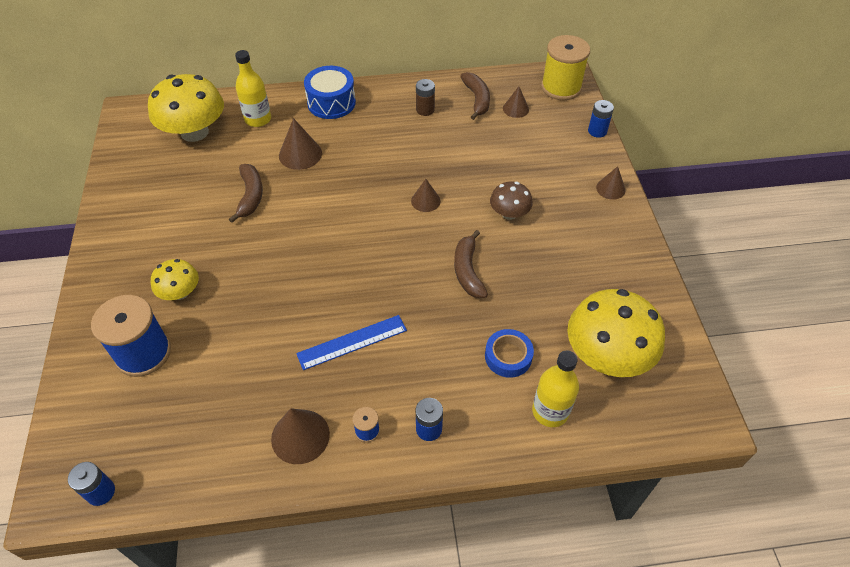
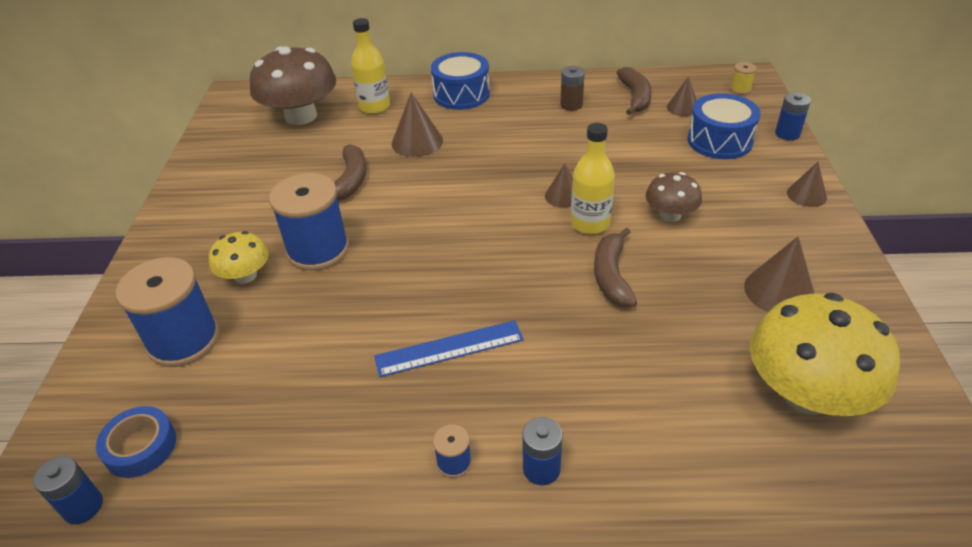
camera: 10 degrees right, 10 degrees down
(194, 132) = (301, 116): yellow mushroom -> brown mushroom
(235, 264) = (318, 250): none -> blue spool
(300, 436) = (361, 460): brown cone -> brown cone (779, 291)
(508, 356) = (661, 383): blue tape -> blue tape (140, 447)
(545, 141) = (719, 141): none -> blue drum
(550, 411) = (721, 462): yellow bottle -> yellow bottle (590, 223)
(561, 87) = (740, 89): yellow spool -> yellow spool, size x0.42

